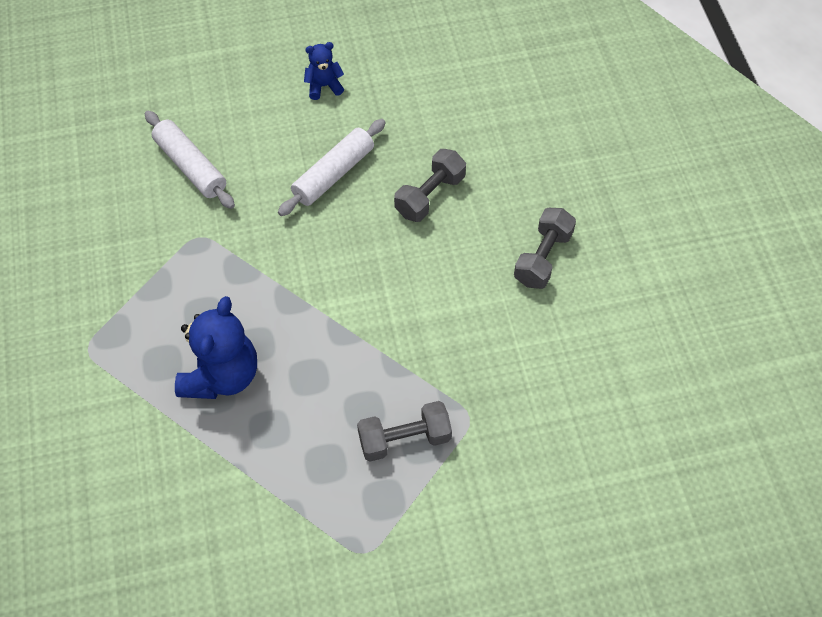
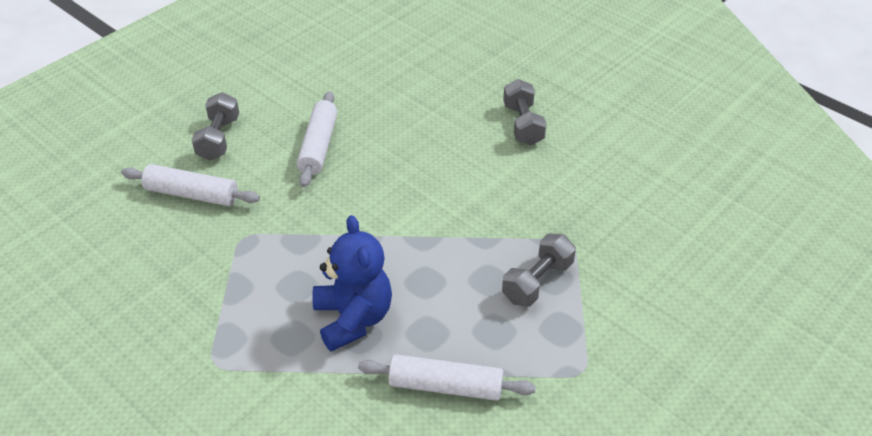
camera: 35 degrees left, 15 degrees down
(242, 489) = (446, 386): none -> white rolling pin
(324, 86) = (258, 97): blue teddy bear -> none
(430, 195) = (406, 126): grey dumbbell -> grey dumbbell (218, 138)

